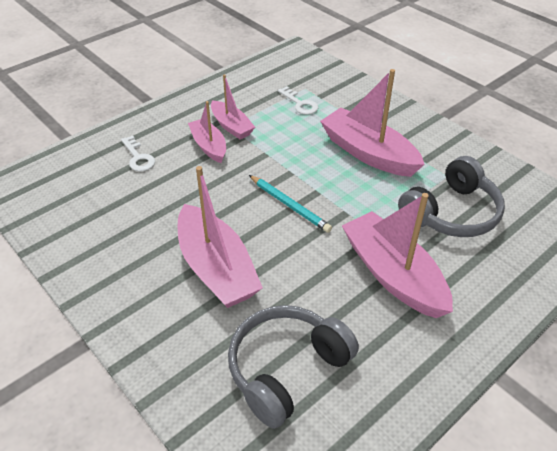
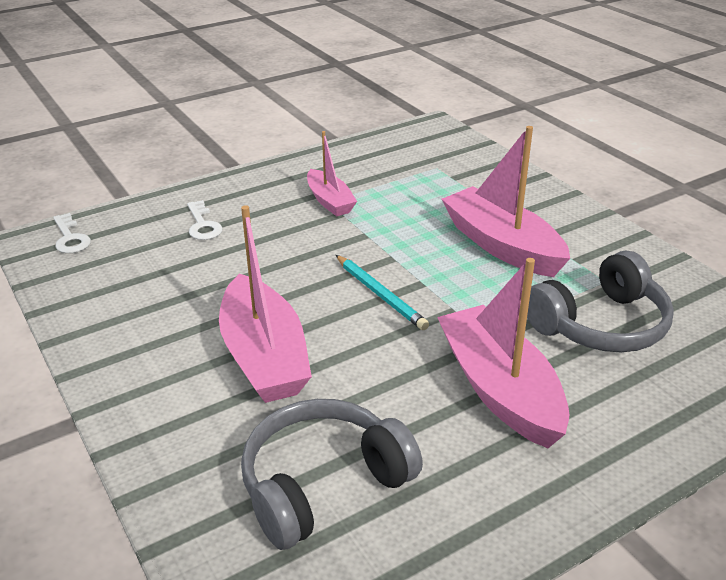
camera: 10 degrees right, 10 degrees down
(209, 146) = (295, 220): pink boat -> none
(300, 104) = (425, 184): white key -> white key (70, 238)

